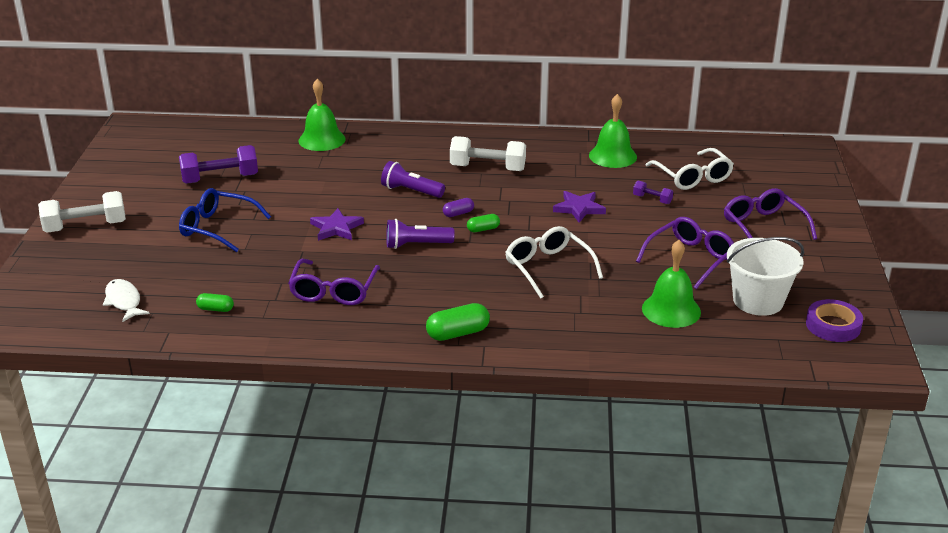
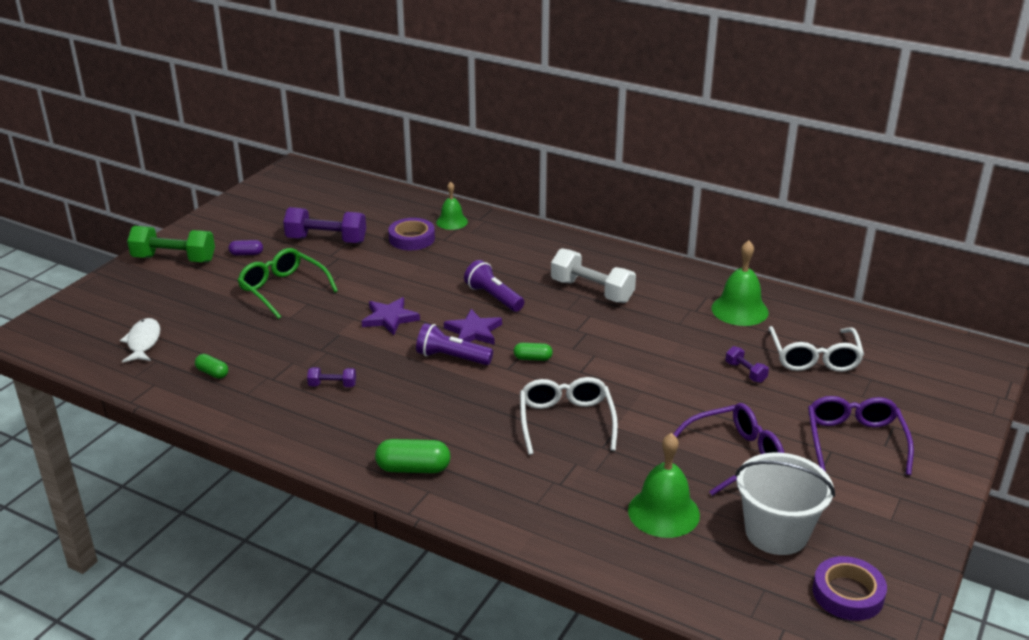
camera: 25 degrees right, 0 degrees up
(85, 227) = (174, 259): white dumbbell -> green dumbbell
(217, 228) = (283, 289): blue glasses -> green glasses
(298, 161) = (412, 238): none -> purple tape
(322, 140) = (452, 222): green bell -> green bell, size x0.64
(333, 291) = (332, 385): purple glasses -> purple dumbbell
(458, 213) = (521, 334): purple capsule -> purple capsule (246, 254)
(579, 208) = (654, 361): purple star -> purple star (473, 331)

